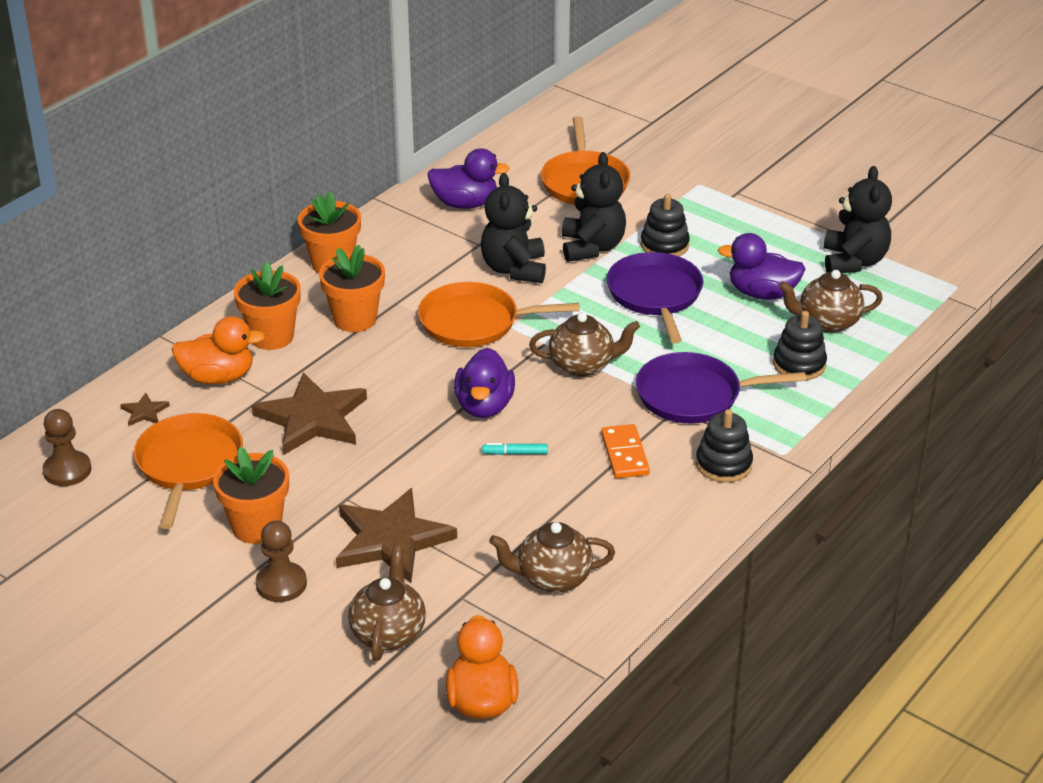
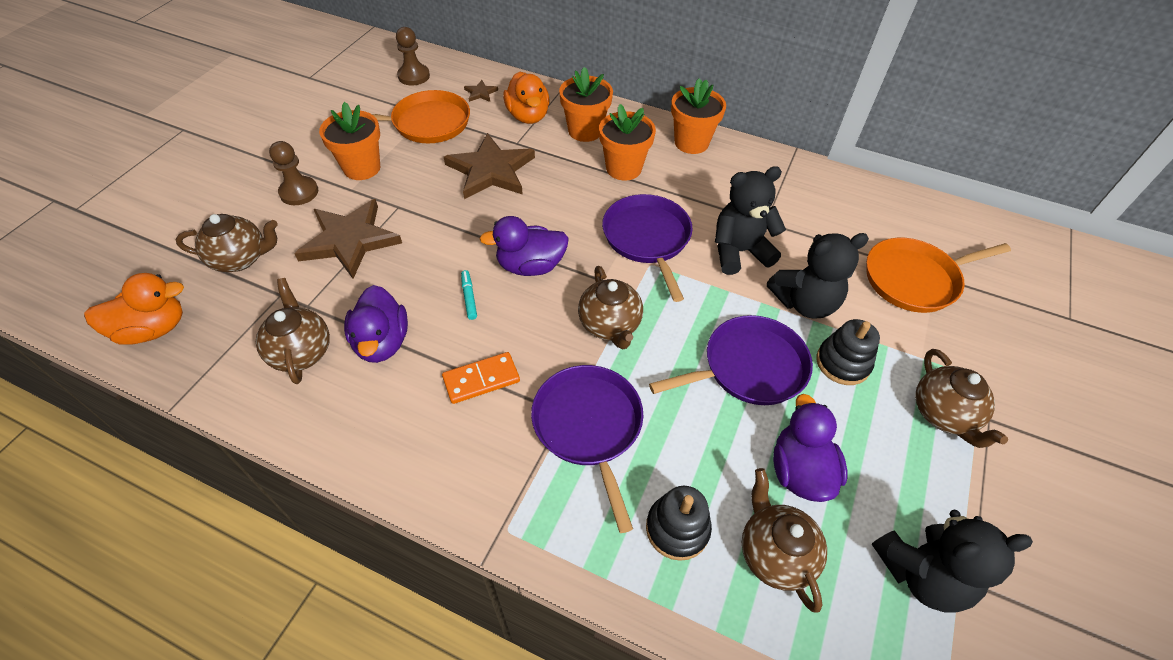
camera: 75 degrees right, 15 degrees up
(465, 204) = (822, 202): purple duck -> purple duck (382, 342)
(474, 322) = (647, 239): orange pan -> purple pan
(723, 464) = (479, 470): black stacking toy -> none
(727, 211) = (943, 414): none -> brown teapot

